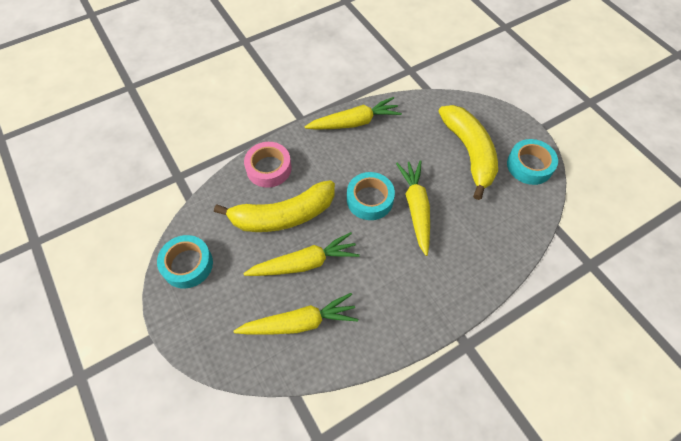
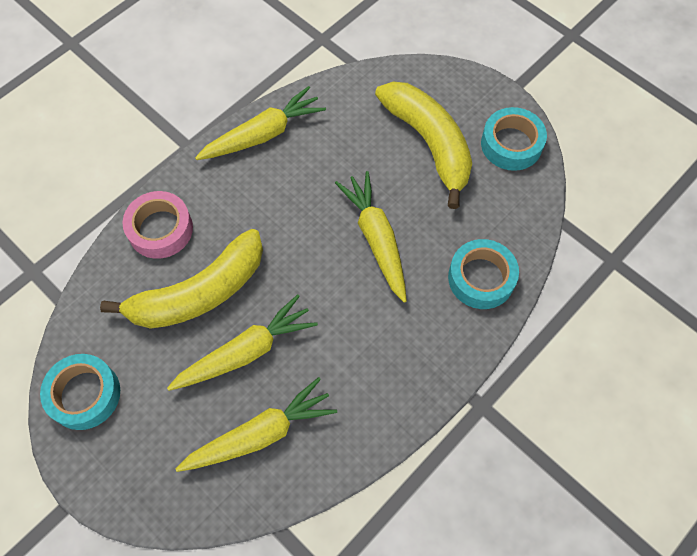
camera: 15 degrees left, 5 degrees up
(370, 199) = (312, 241): turquoise tape -> turquoise tape (481, 278)

